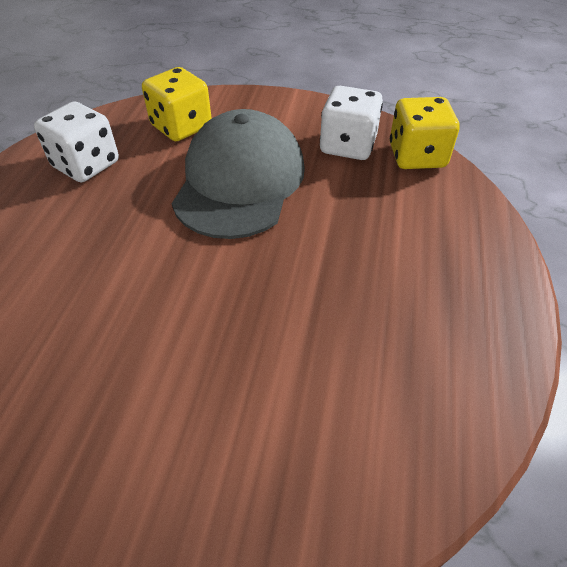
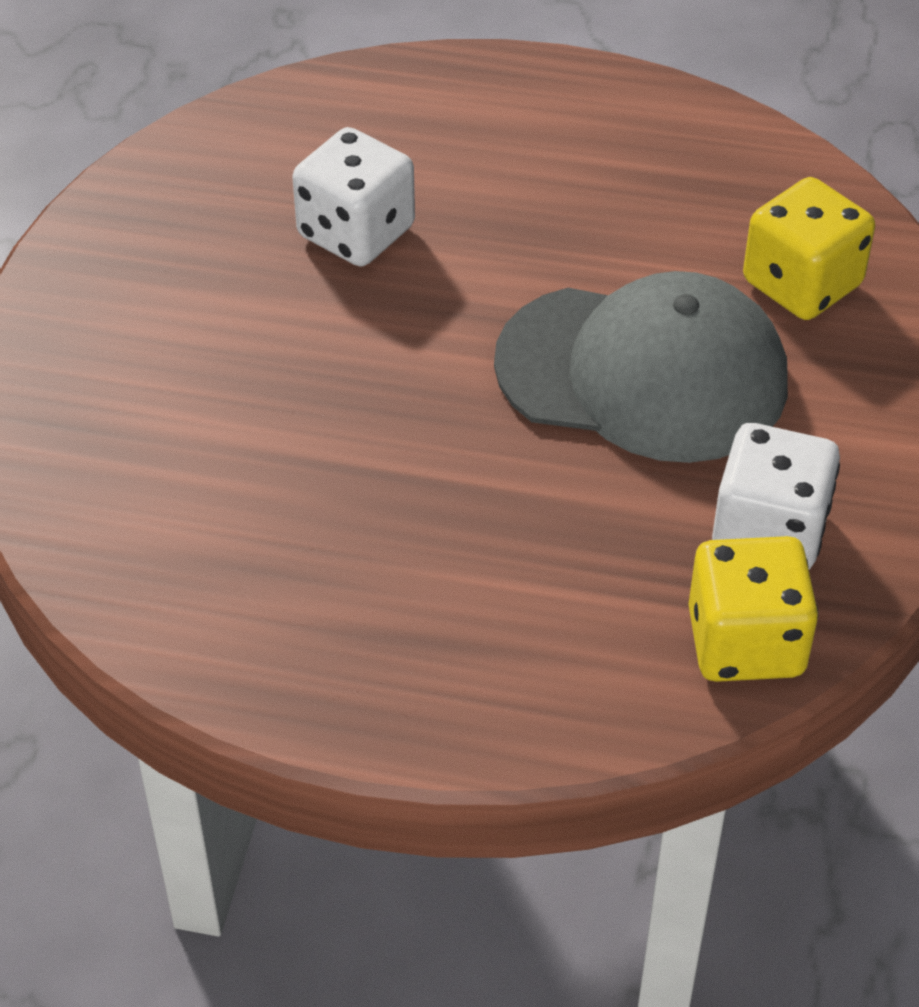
camera: 90 degrees right, 0 degrees up
(86, 165) = (672, 179): white dice -> white dice (356, 232)

